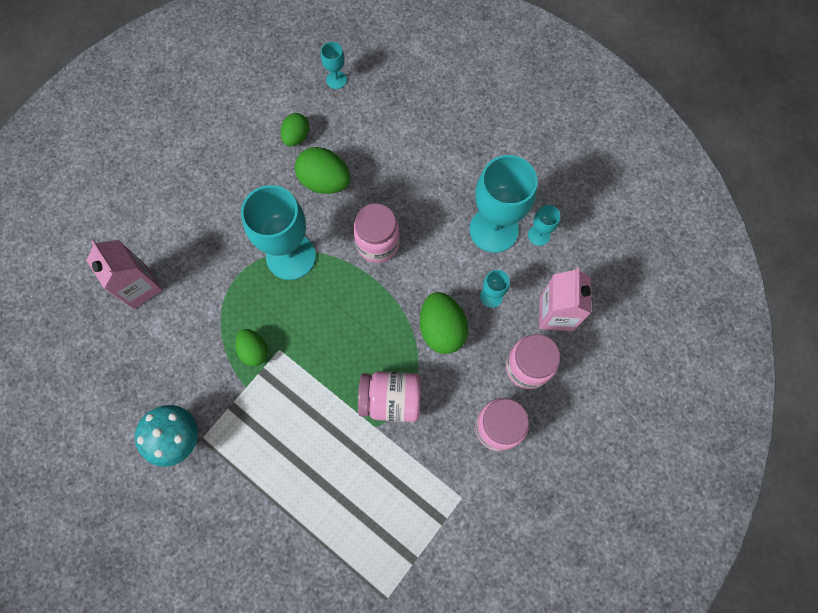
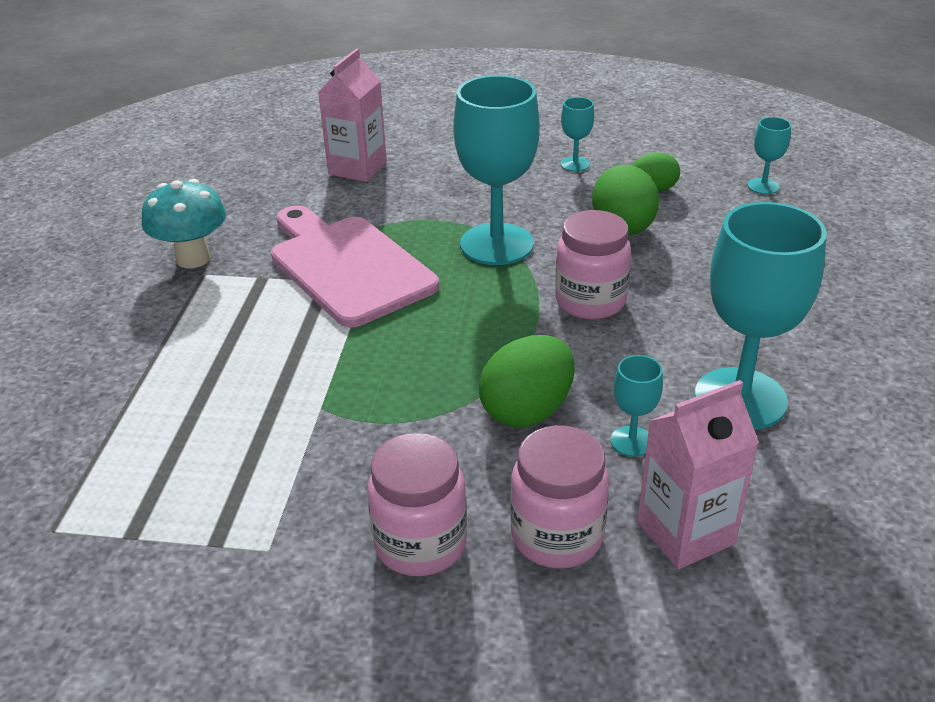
camera: 60 degrees right, 35 degrees down
(254, 351) = (347, 266): green egg -> pink cutting board
(391, 400) = (374, 405): pink jar -> none
(539, 235) = (793, 452): turquoise goblet -> turquoise goblet (575, 164)

